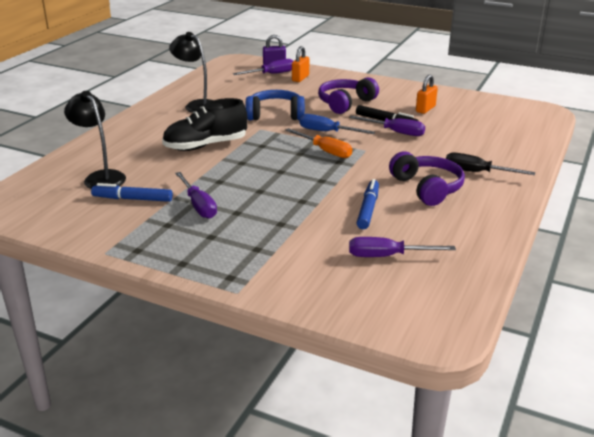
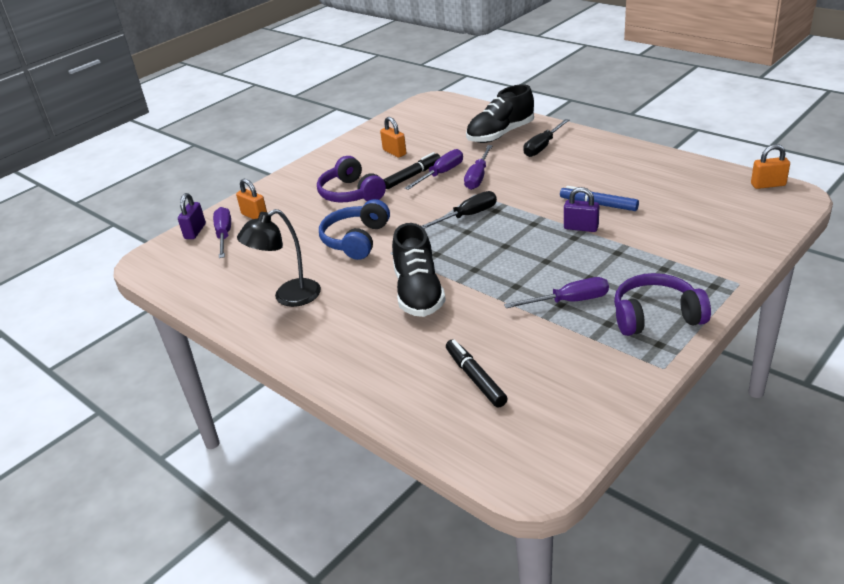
camera: 70 degrees left, 5 degrees up
(100, 177) = (475, 378): black lamp -> black marker
(132, 199) = (542, 349): blue marker -> none
(320, 203) = (581, 228): none -> purple padlock
(325, 151) = (467, 216): orange screwdriver -> black screwdriver
(327, 132) = (421, 211): blue screwdriver -> none
(387, 256) = (681, 204): purple screwdriver -> purple screwdriver (478, 177)
(427, 188) = (565, 172): purple headphones -> purple headphones (656, 316)
(459, 316) = (768, 185): none -> orange padlock
(491, 149) = (500, 134): none -> black shoe

